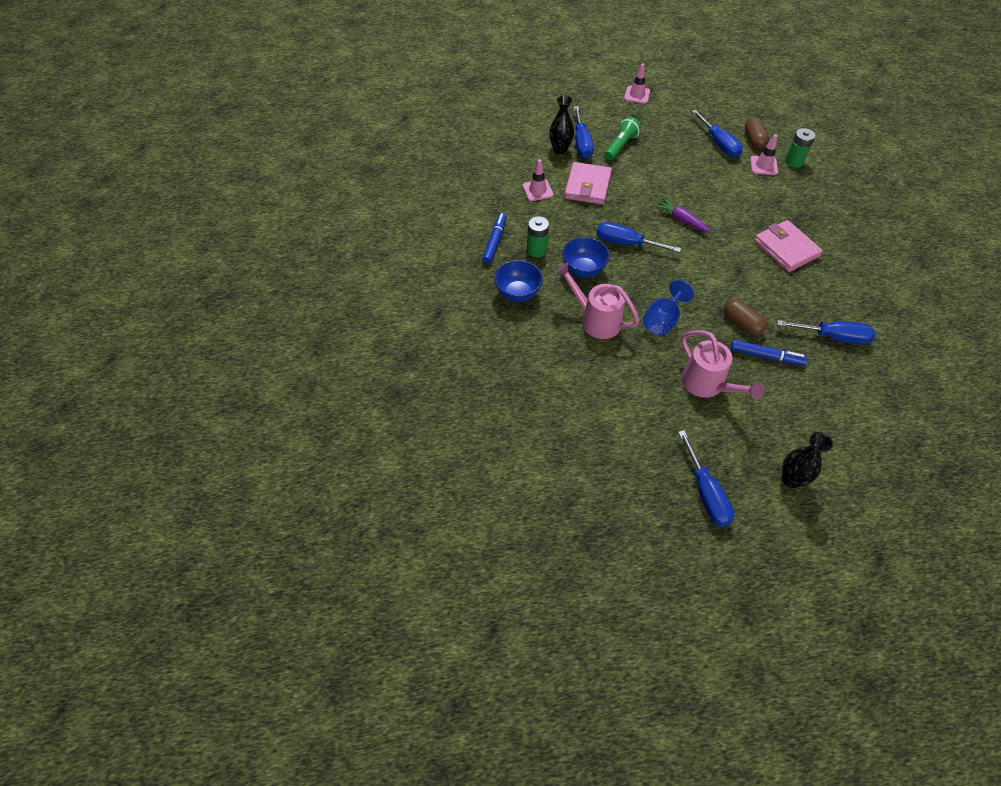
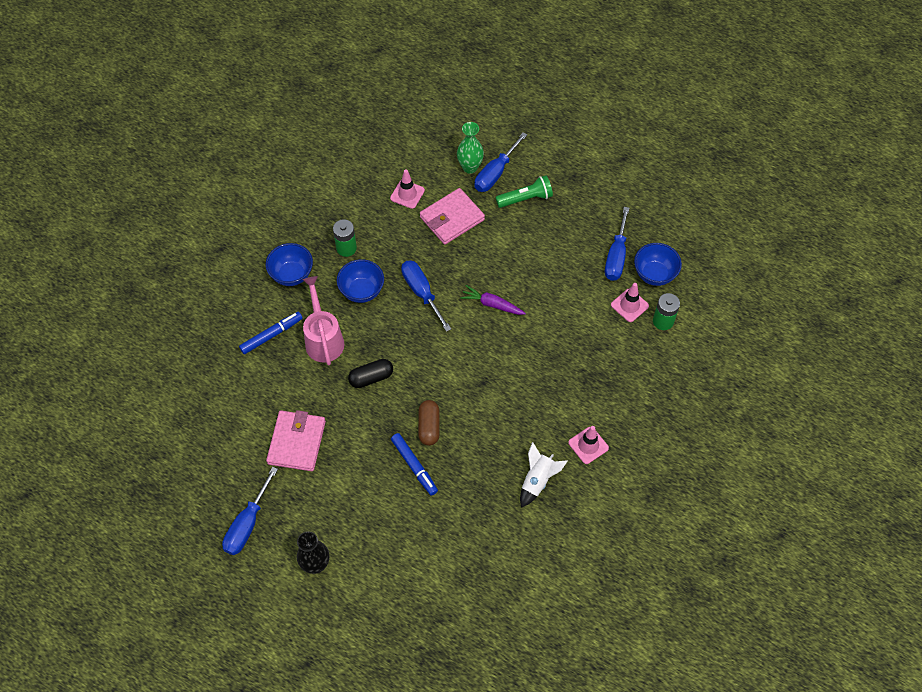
camera: 40 degrees right, 5 degrees up
(495, 241) = (323, 217): blue marker -> blue marker (271, 335)
(560, 149) = (470, 167): black vase -> green vase
(637, 95) = (603, 156): pink traffic cone -> pink traffic cone (588, 445)
(662, 321) = (371, 378): blue goblet -> black capsule
(681, 220) = (492, 304): purple carrot -> purple carrot turned 60 degrees counterclockwise
(707, 385) = (342, 452): pink watering can -> none
(754, 140) = (654, 274): brown capsule -> blue bowl
(786, 248) = (547, 393): pink wallet -> pink wallet (296, 442)
(833, 337) = (487, 493): blue screwdriver -> none
(851, 304) = (537, 480): none -> white rocket

